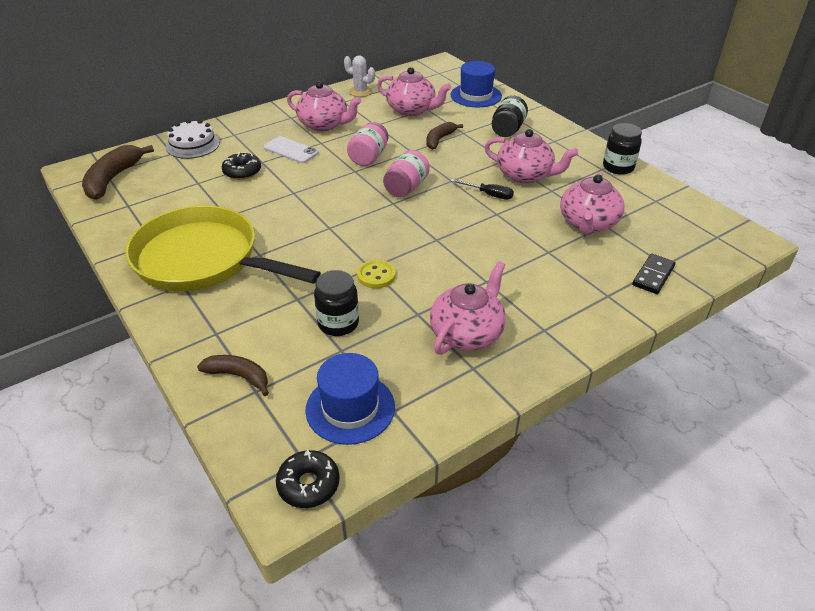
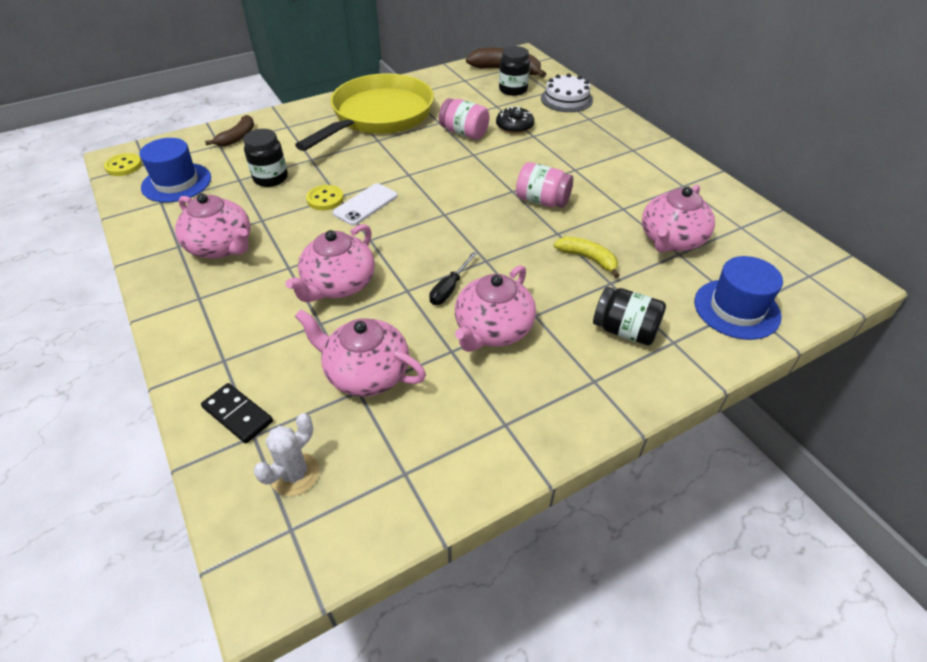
camera: 95 degrees right, 5 degrees up
(291, 150) = (557, 151): white phone -> white phone (365, 204)
(308, 484) = (124, 166): black donut -> yellow button
(324, 125) = (618, 171): pink teapot -> pink teapot (339, 285)
(360, 92) = (715, 199): white cactus -> white cactus (294, 474)
(406, 188) = (473, 225): pink jar -> pink jar (464, 133)
(439, 140) = (588, 259): brown banana -> yellow banana
(618, 167) = (509, 448): black jar -> black jar (513, 90)

